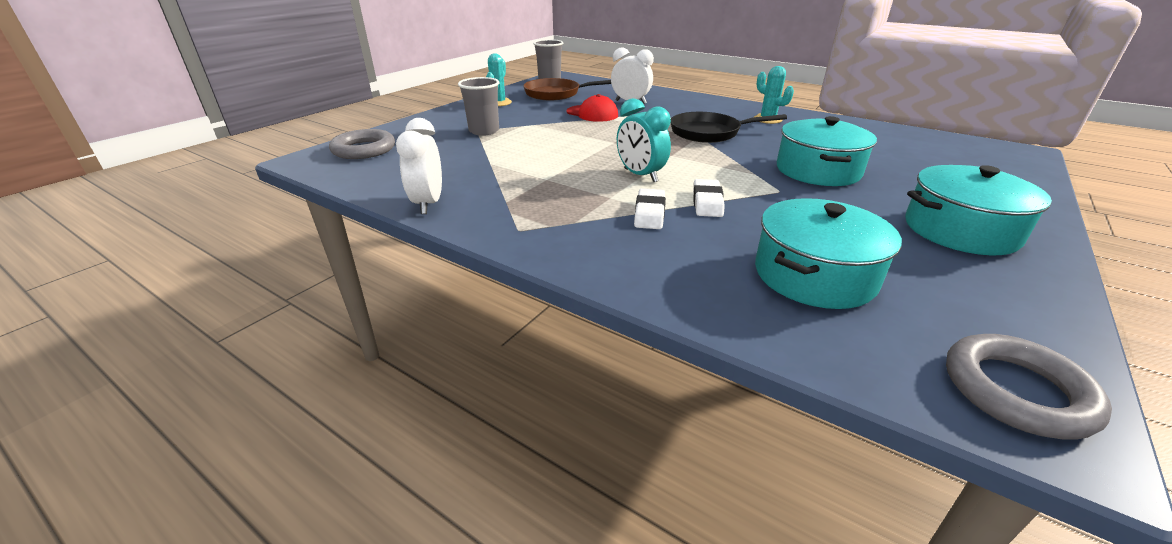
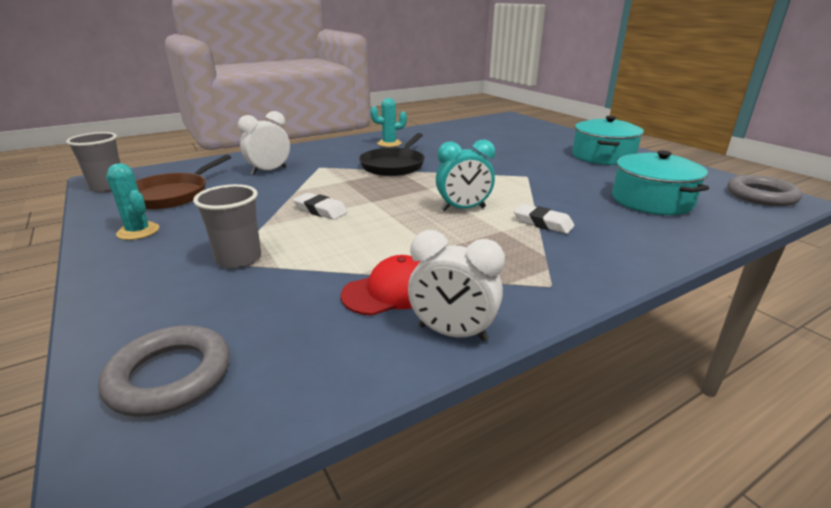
camera: 65 degrees left, 5 degrees down
(592, 114) = (275, 193): red cap -> red cap (390, 291)
(707, 202) = (533, 200): white eraser -> white eraser (320, 210)
(818, 170) = (500, 158): turquoise pot -> none

